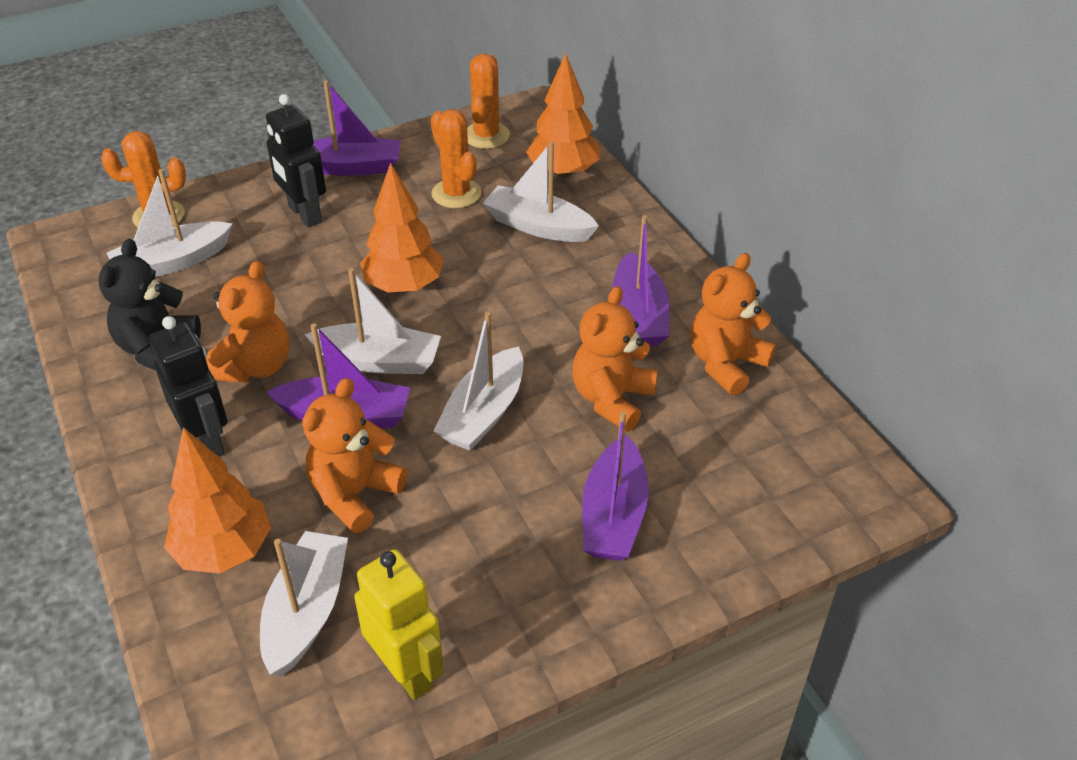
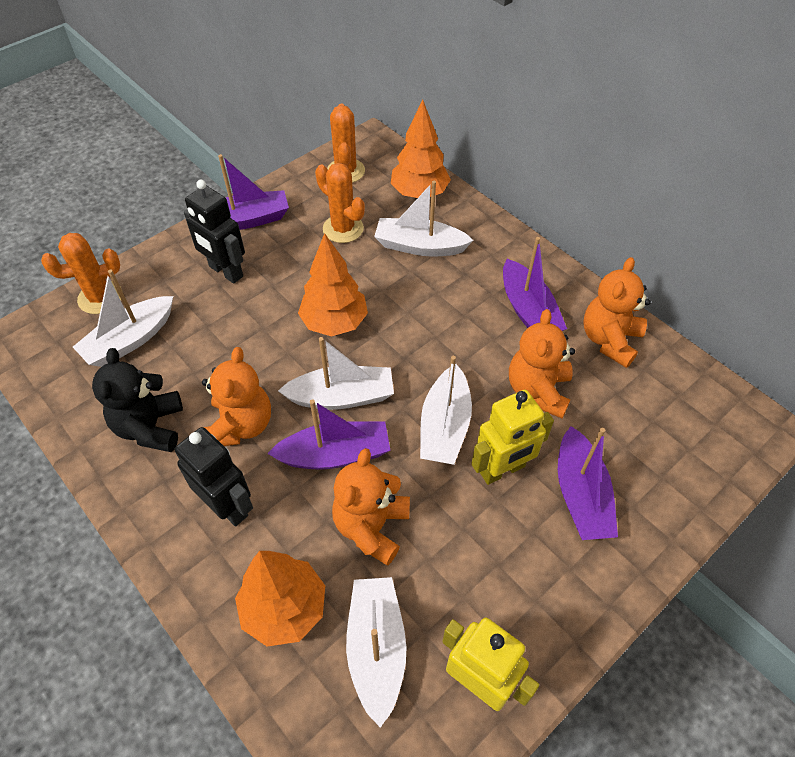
camera: 15 degrees left, 10 degrees up
(531, 470) = (502, 470): none -> yellow robot

